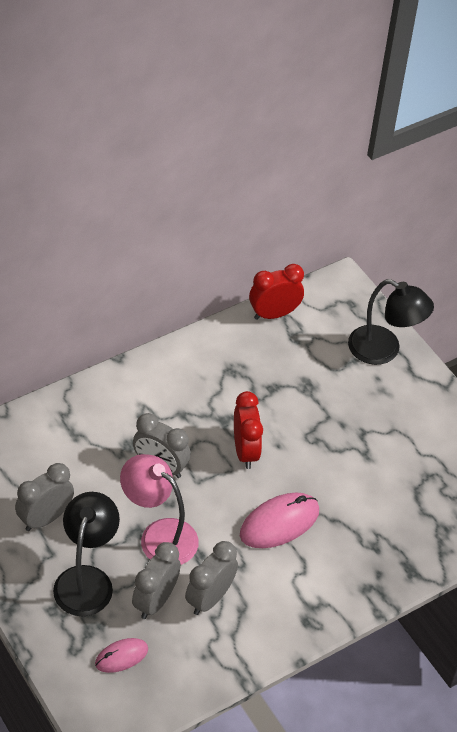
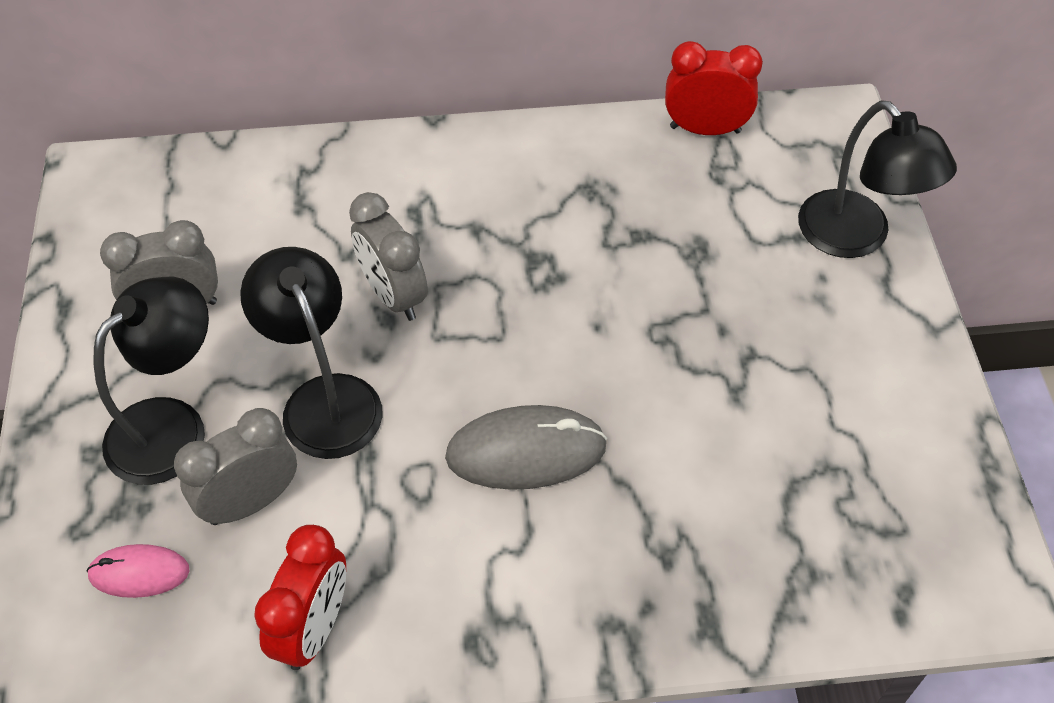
camera: 30 degrees right, 5 degrees up
(159, 535) = (324, 399): pink lamp -> black lamp
(209, 598) = (337, 533): grey clock -> none
(245, 451) = (539, 317): red clock -> red clock (314, 628)
(279, 523) = (526, 452): pink mouse -> grey mouse

